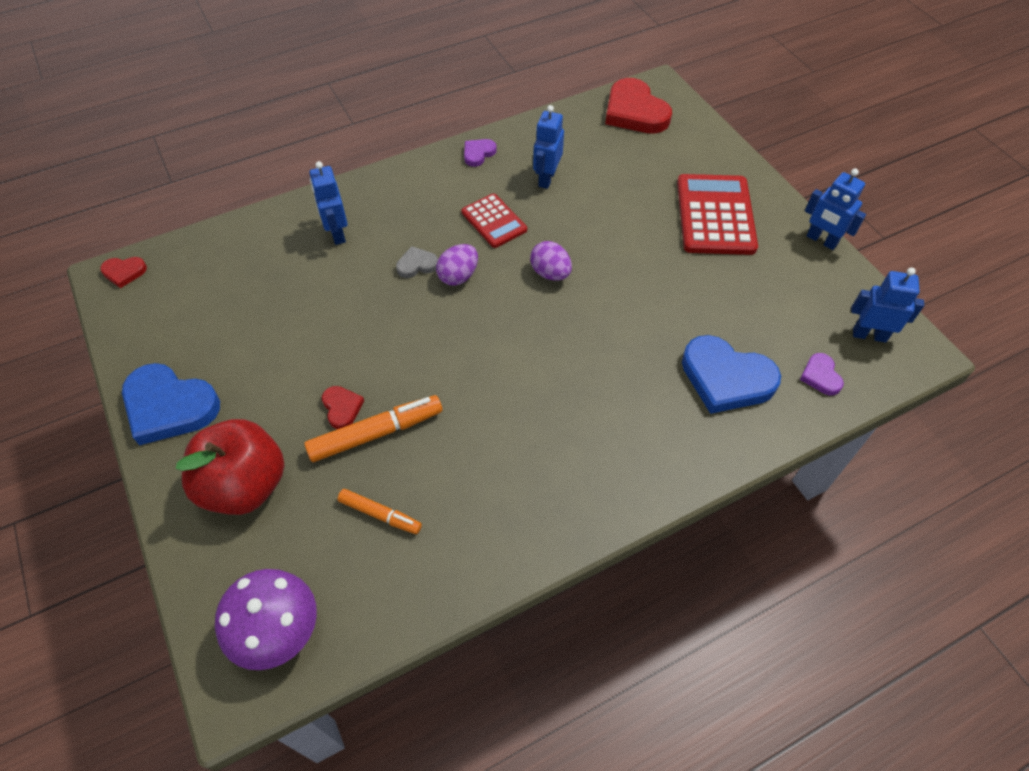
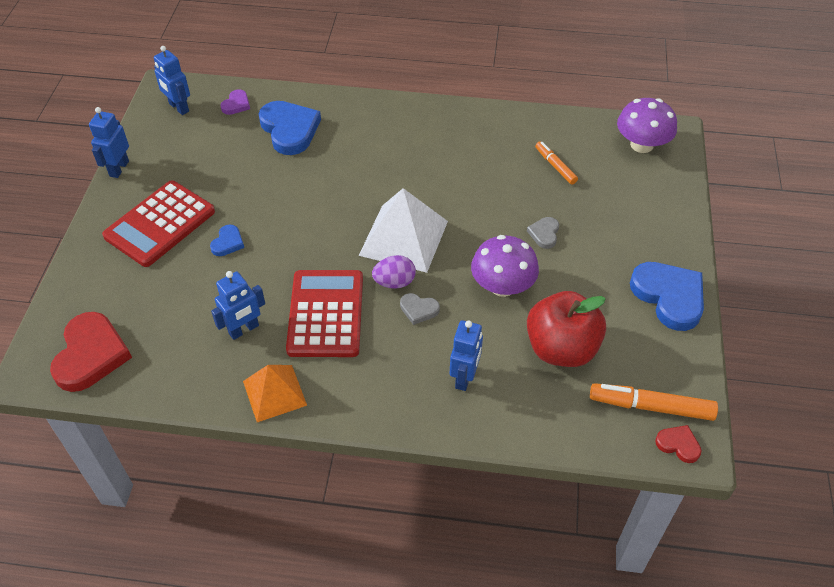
camera: 145 degrees left, 5 degrees down
(245, 485) = (632, 220): red apple -> red apple (561, 349)
(342, 408) = (544, 234): red heart -> grey heart
(353, 326) = (502, 286): none -> purple mushroom
(376, 433) = (530, 208): orange marker -> orange marker (651, 406)
(478, 153) = (274, 393): purple heart -> orange pyramid
(486, 322) = (403, 238): none -> white pyramid
(494, 221) = (326, 314): red calculator -> red calculator, size x1.69
(550, 273) = (325, 247): purple egg -> none
(639, 231) = (228, 243): none -> blue heart
(821, 240) = (119, 168): blue robot -> blue robot turned 150 degrees counterclockwise

